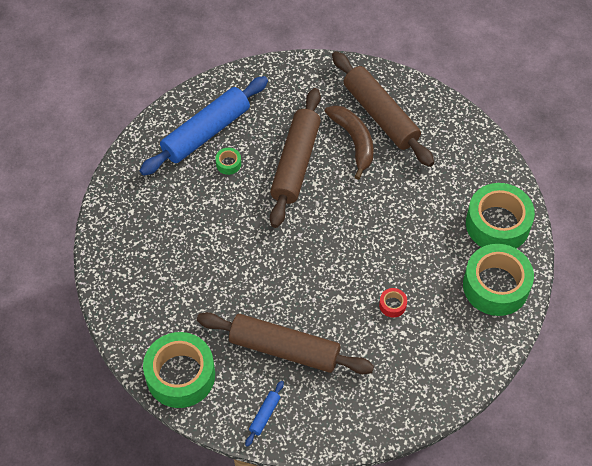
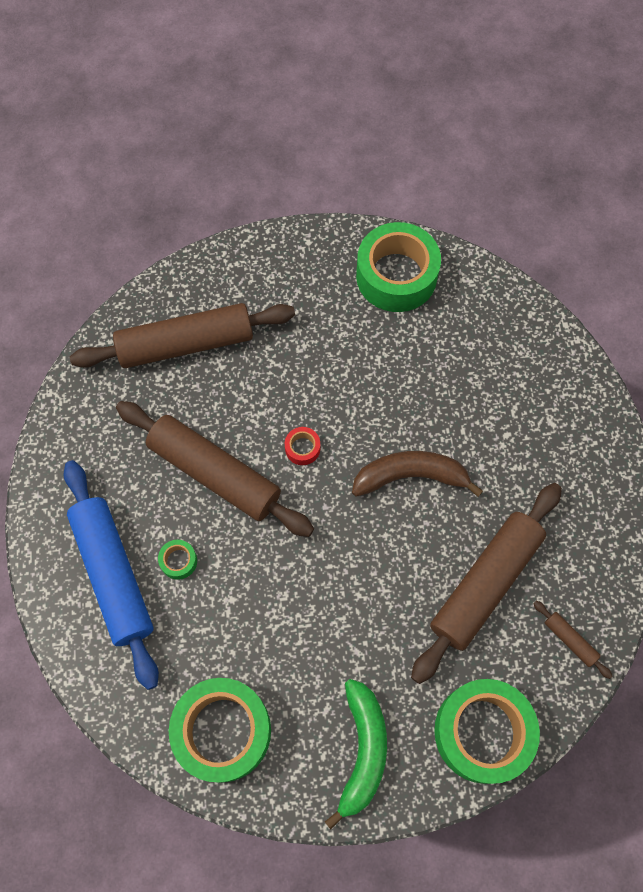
camera: 70 degrees left, 10 degrees up
(144, 307) = (362, 751): none -> green banana
(264, 415) = (570, 640): blue rolling pin -> brown rolling pin
(354, 141) = (212, 390): brown banana -> brown banana (411, 476)
(392, 305) = (465, 433): red tape -> red tape (302, 448)
(495, 286) = (477, 311): green tape -> green tape (223, 731)

